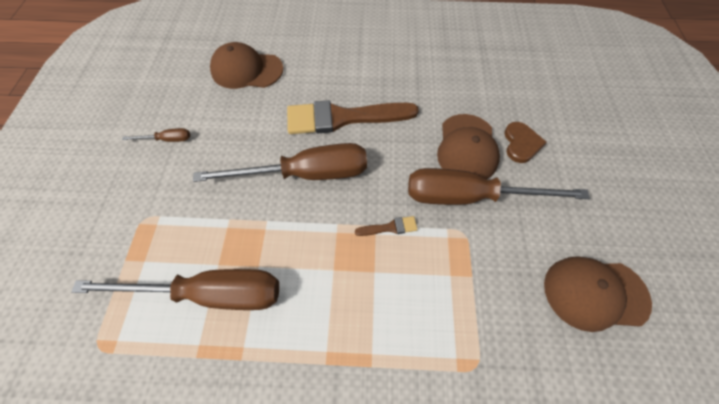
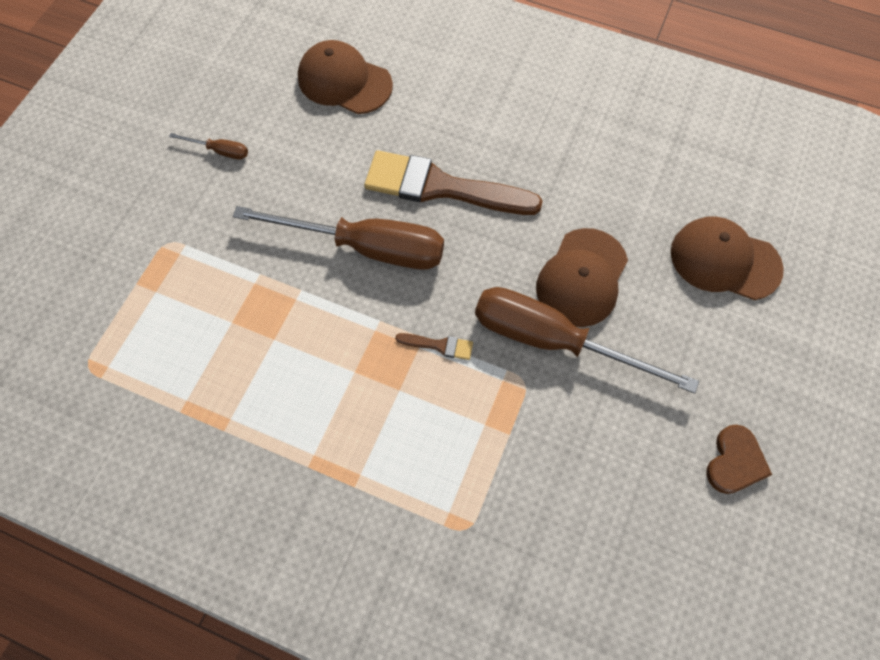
camera: 20 degrees right, 5 degrees up
(209, 294) = (212, 351): brown screwdriver -> none
(521, 144) = (657, 295): brown heart -> brown heart (735, 462)
(594, 293) = (646, 504): brown cap -> brown cap (724, 260)

